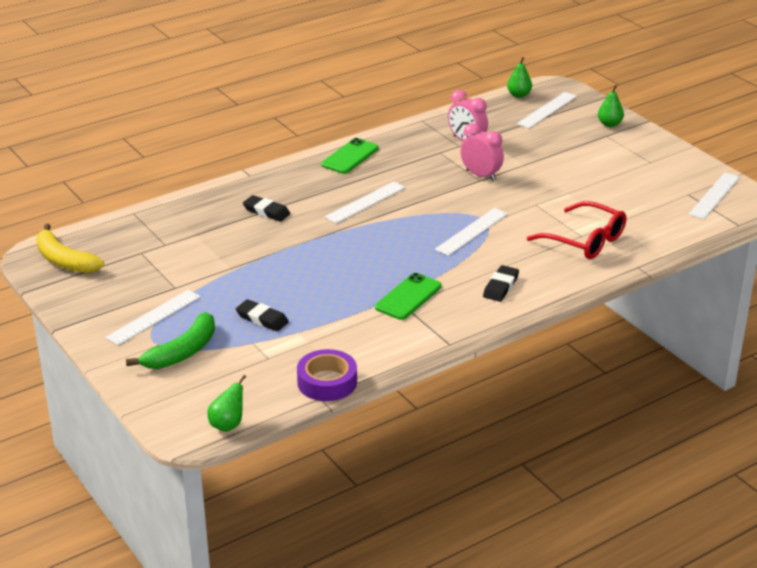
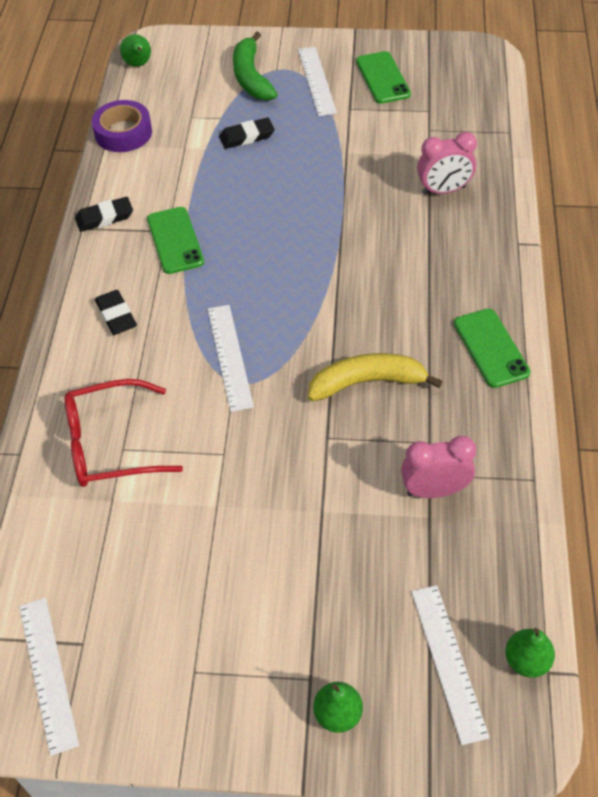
camera: 130 degrees right, 20 degrees up
(64, 260) = (459, 64): yellow banana -> yellow banana (367, 382)
(118, 288) = (382, 78): none -> green phone
(266, 211) = (426, 220): black eraser -> black eraser (104, 217)
(365, 202) = (373, 304): white ruler -> none
(481, 175) = (335, 445): pink clock -> pink clock (443, 190)

